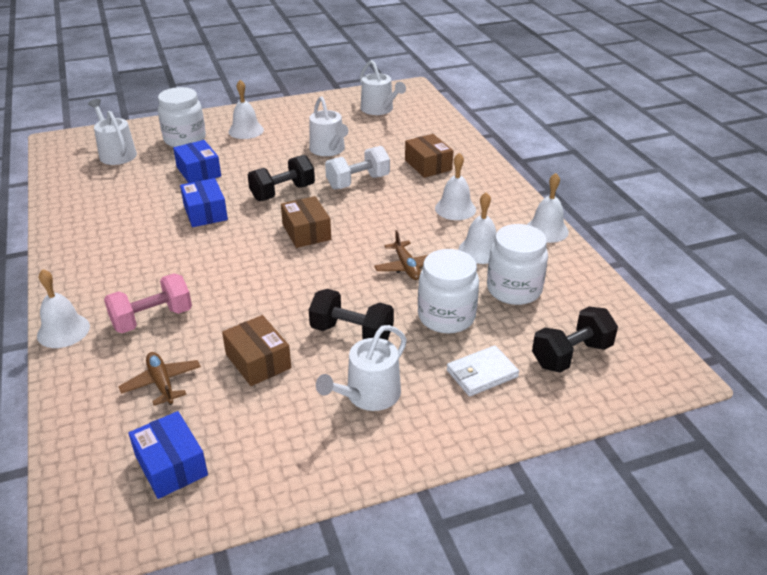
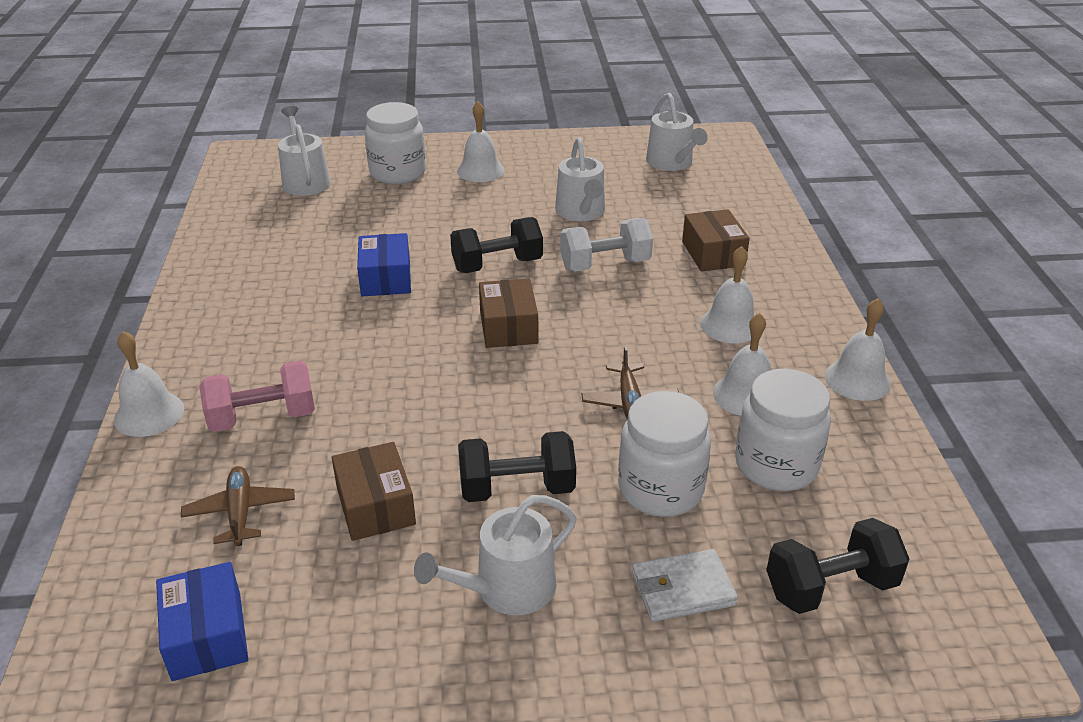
camera: 15 degrees right, 0 degrees up
(198, 172) = (398, 220): blue box -> none
(351, 333) = (517, 488): black dumbbell -> black dumbbell turned 45 degrees counterclockwise

